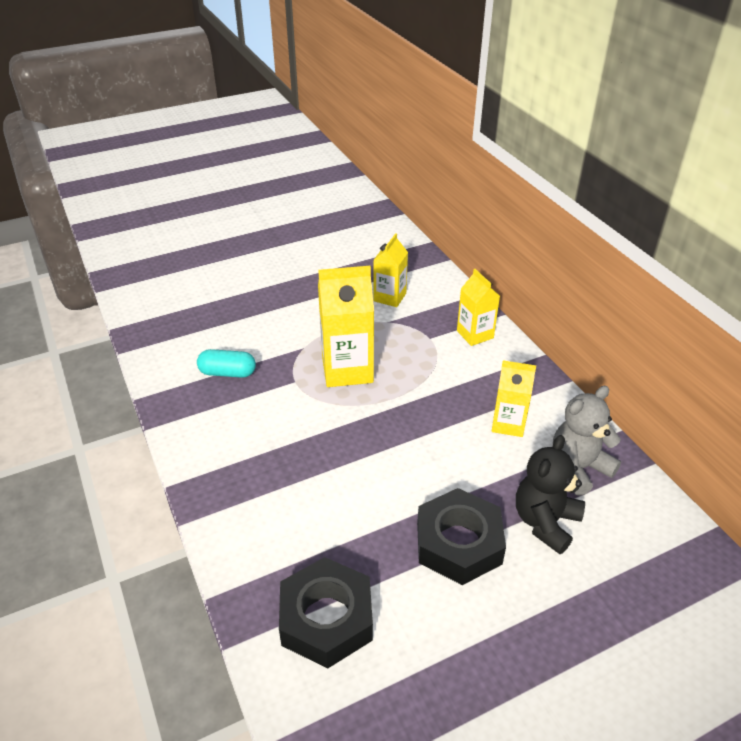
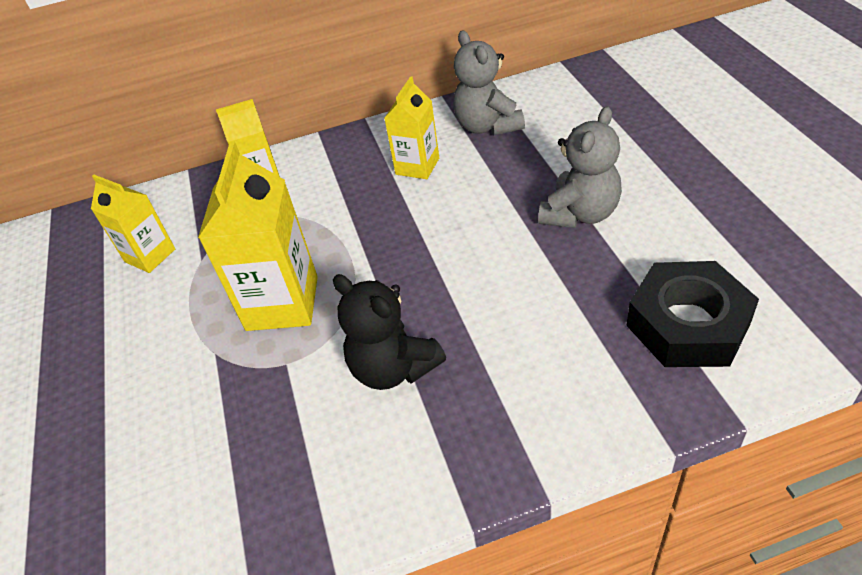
camera: 75 degrees left, 5 degrees up
(228, 373) = (236, 456): turquoise capsule -> none
(458, 543) = (580, 214): black nut -> grey teddy bear
(545, 522) = (554, 153): black teddy bear -> black teddy bear (393, 368)

